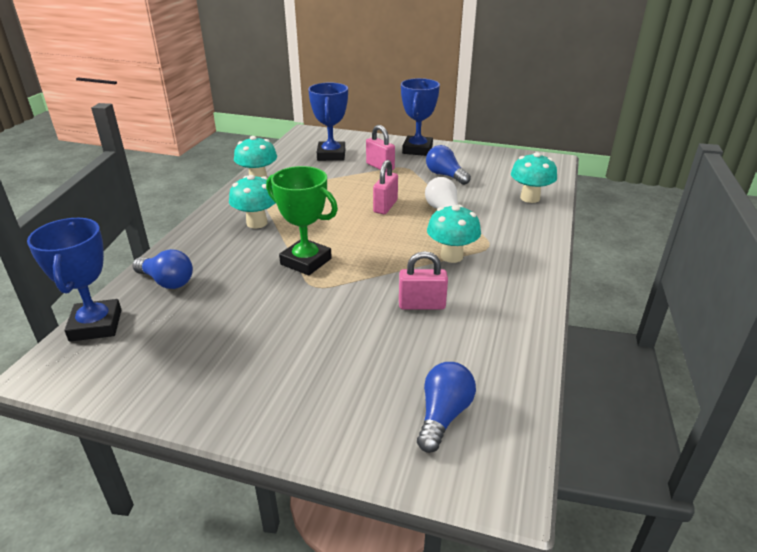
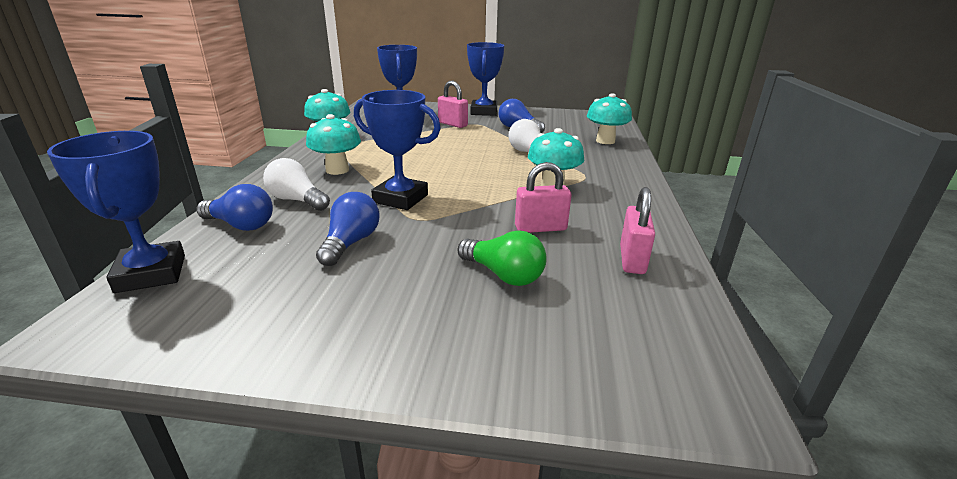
camera: 10 degrees left, 5 degrees down
(216, 257) = (297, 200): none -> white light bulb
(306, 261) = (400, 199): green trophy -> blue trophy
(372, 352) = (503, 275): none -> green light bulb
(385, 206) = (469, 152): pink padlock -> pink padlock (632, 259)
(443, 415) = (613, 331): blue light bulb -> blue light bulb (350, 243)

